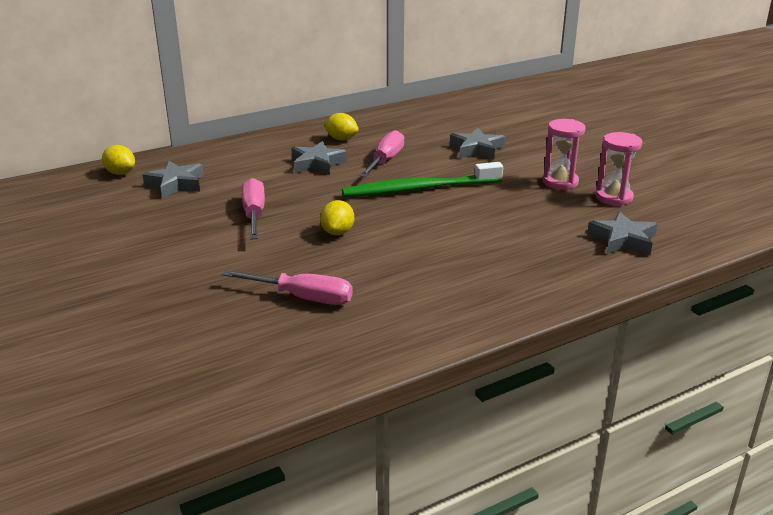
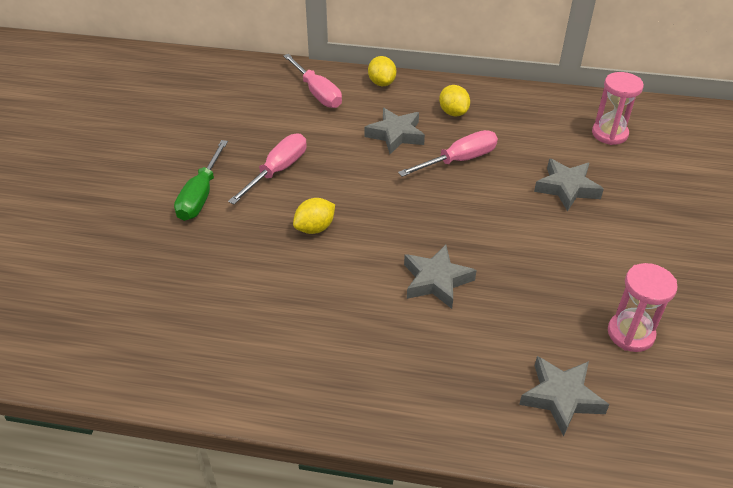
camera: 40 degrees right, 15 degrees up
(120, 173) = (239, 73): yellow lemon -> yellow lemon (381, 83)
(176, 184) = (262, 105): grey star -> grey star (436, 280)
(209, 252) = (201, 195): none -> green screwdriver
(303, 298) = (205, 287): pink screwdriver -> pink screwdriver (317, 93)
(418, 189) = (444, 212): green toothbrush -> none
(560, 182) = (598, 279): pink hourglass -> pink hourglass (609, 134)

